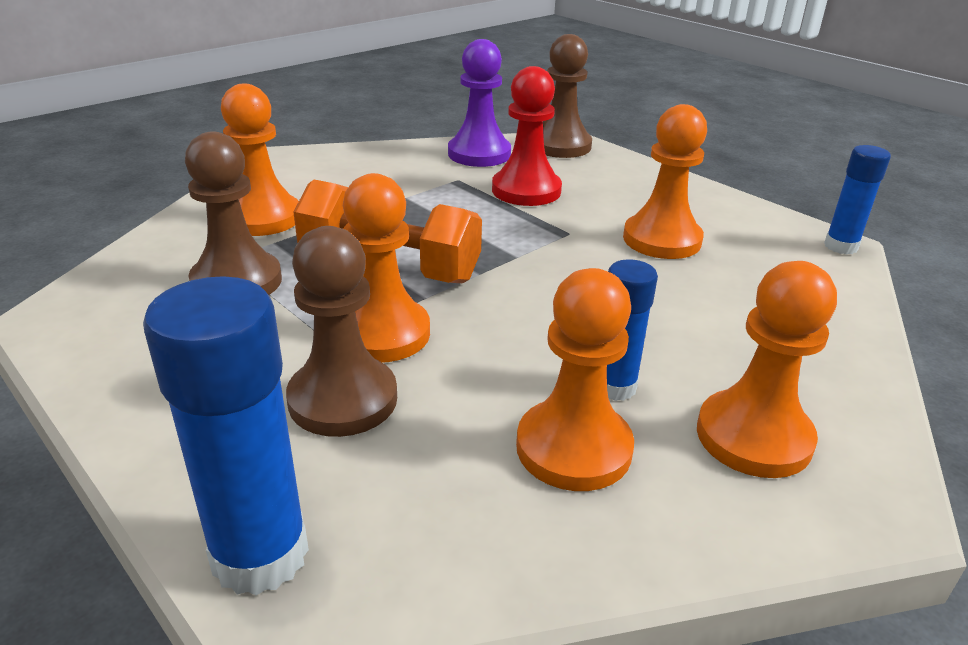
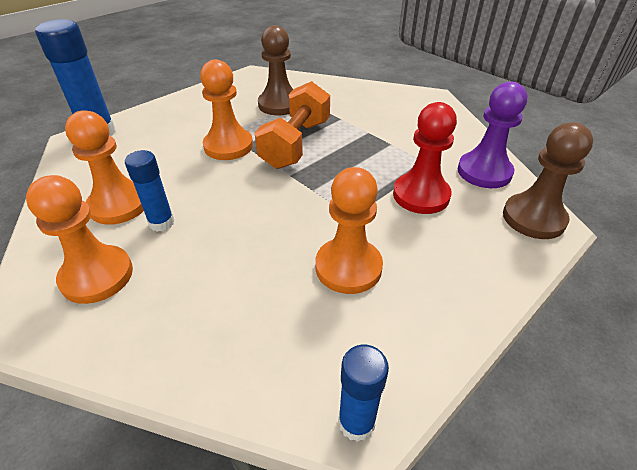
camera: 90 degrees right, 10 degrees up
(262, 218) = (348, 102): orange pawn -> none
(343, 399) = (178, 140): brown pawn -> none

